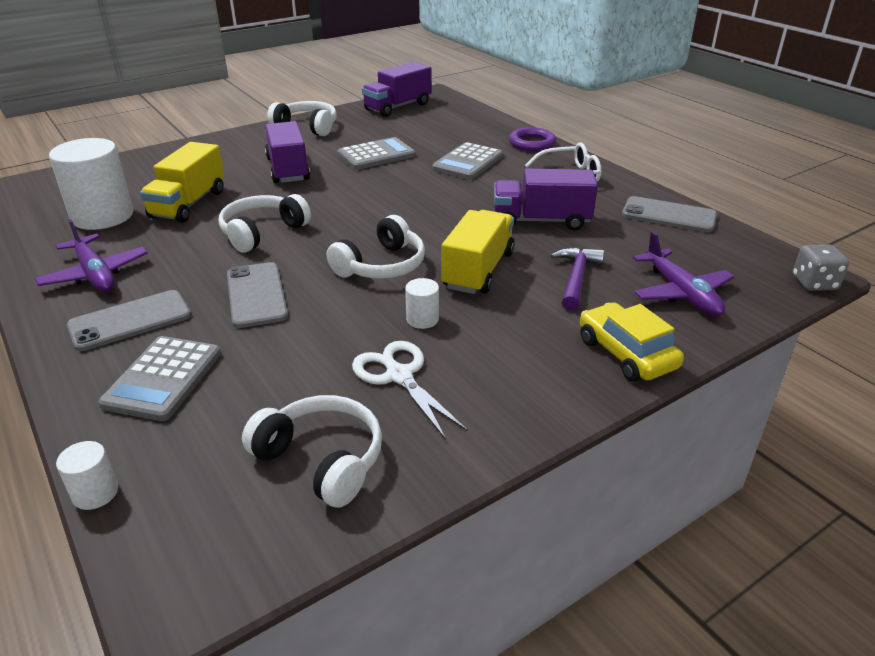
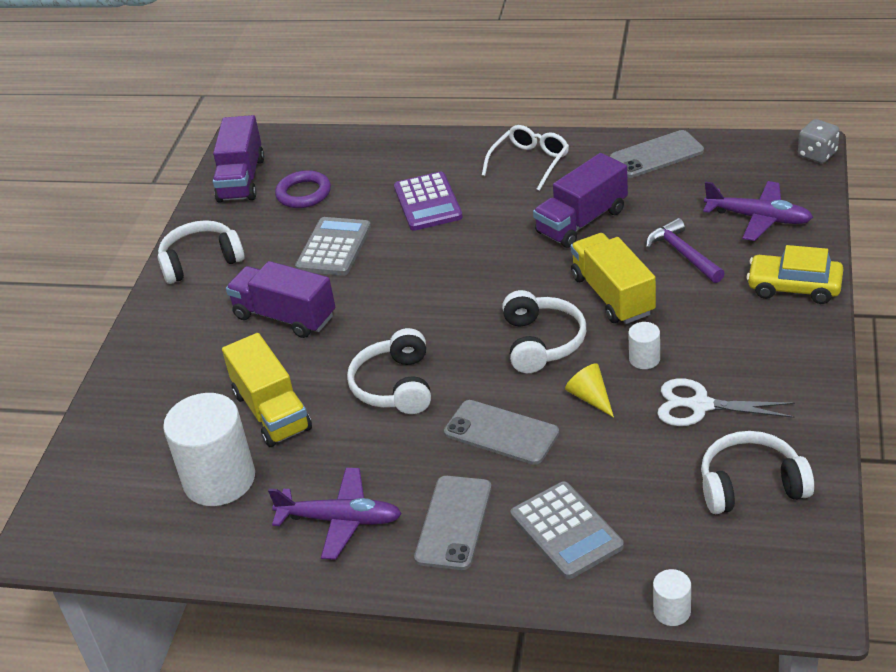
camera: 40 degrees left, 5 degrees up
(343, 315) = (590, 397): none -> yellow cone
(468, 162) = (427, 202): grey calculator -> purple calculator
(532, 143) = (443, 146): purple ring -> purple ring (303, 193)

